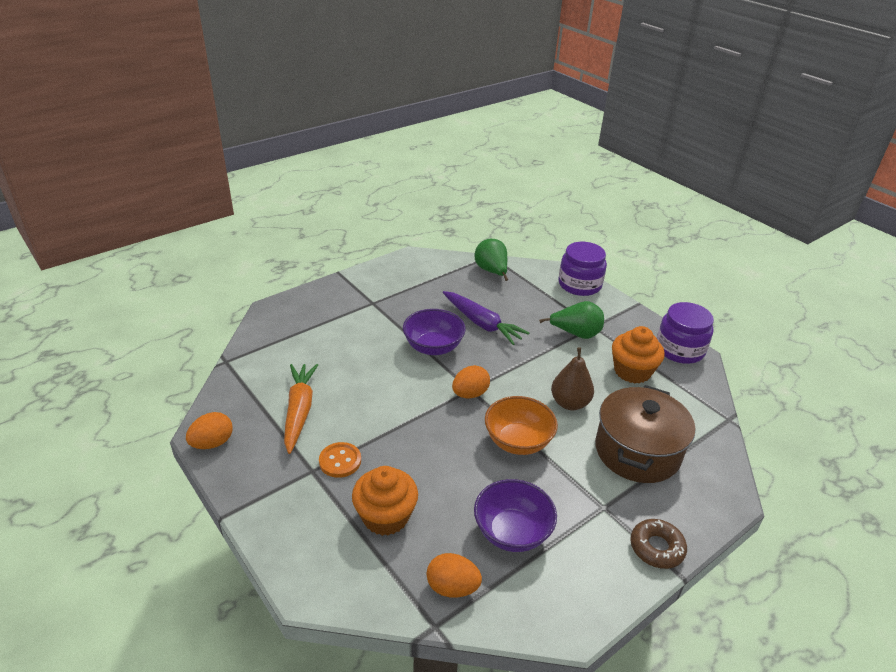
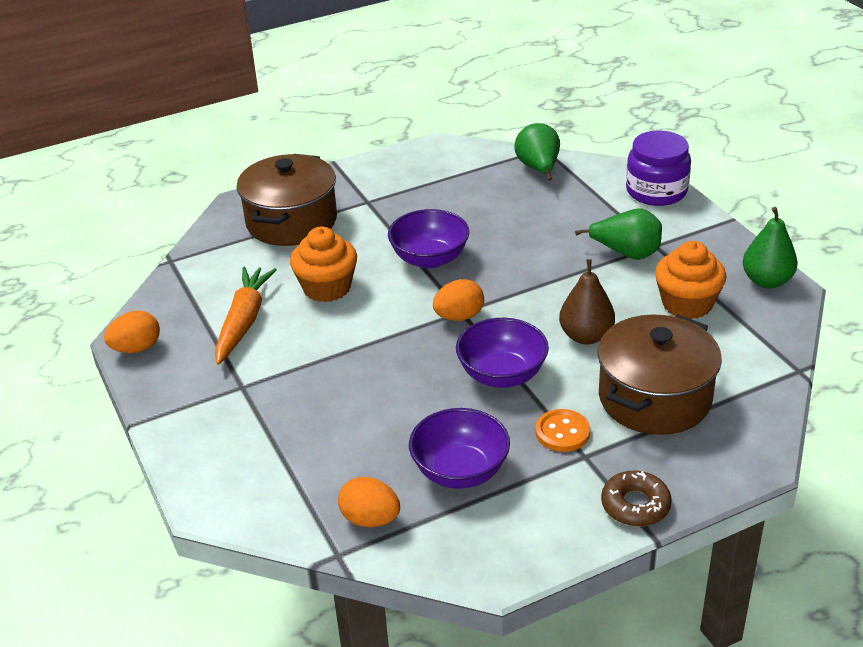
camera: 15 degrees right, 0 degrees up
(317, 322) = (291, 221): none -> brown pot
(340, 461) = (277, 379): orange button -> orange button (562, 432)
(385, 516) = (314, 441): orange cupcake -> orange cupcake (327, 288)
(482, 324) = (503, 234): purple carrot -> none
(518, 441) = (502, 375): orange bowl -> purple bowl
(680, 349) = (766, 281): purple jar -> green pear

